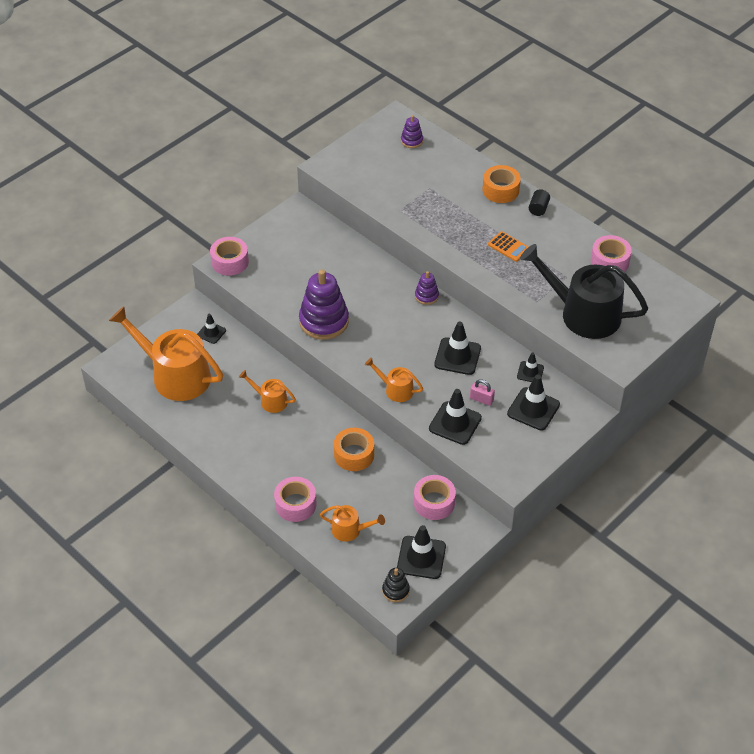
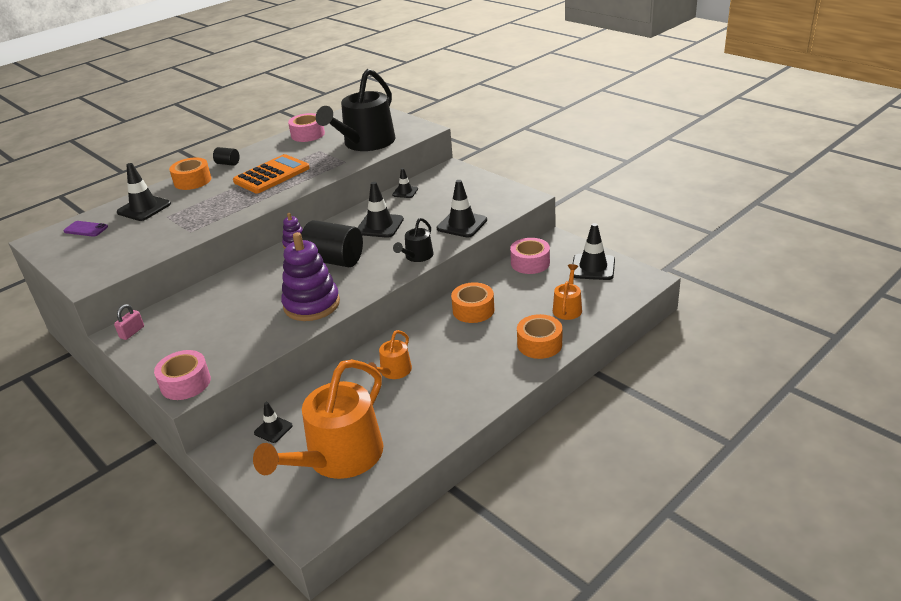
camera: 85 degrees left, 15 degrees down
(295, 504) = (539, 344): pink tape -> orange tape
(394, 328) = (334, 260): none -> black cylinder
(395, 590) = (632, 279): black stacking toy -> none
(396, 389) = (417, 256): orange watering can -> black watering can
(411, 141) = (86, 229): purple stacking toy -> purple phone
(481, 399) = (434, 213): pink padlock -> pink padlock (132, 332)
(508, 247) = (272, 175): orange calculator -> orange calculator, size x1.86
(533, 409) = (447, 190): black traffic cone -> black traffic cone (144, 208)

